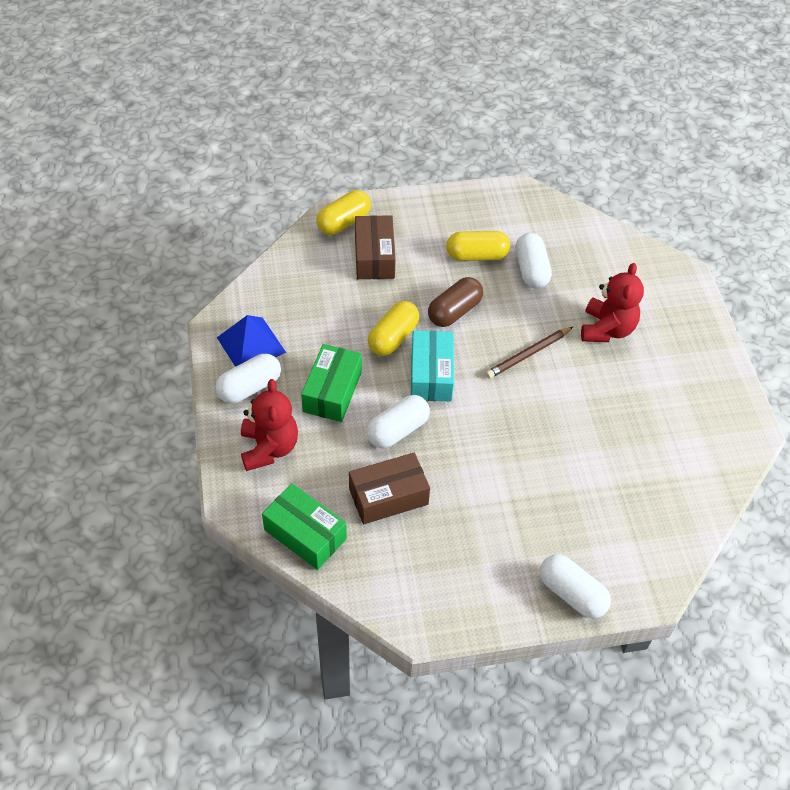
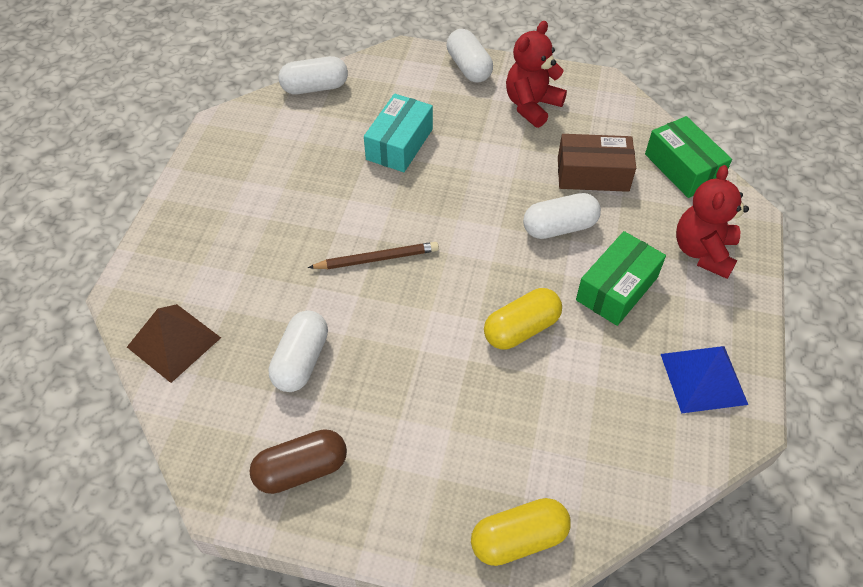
camera: 155 degrees left, 0 degrees up
(249, 387) = (714, 324): white capsule -> white capsule (315, 88)
(374, 257) = (497, 457): brown box -> none
(431, 375) = (497, 271): turquoise box -> turquoise box (399, 144)
(454, 311) = (430, 337): brown capsule -> brown capsule (301, 470)
(476, 255) = (356, 408): yellow capsule -> none
(607, 329) = (271, 257): red teddy bear -> red teddy bear (531, 106)
(622, 255) = (174, 342): none -> brown pyramid

